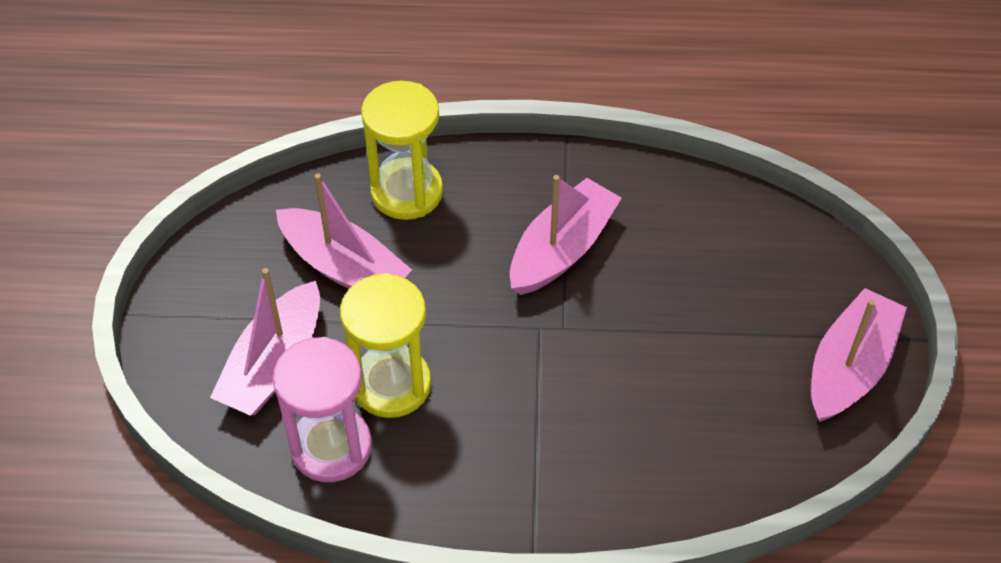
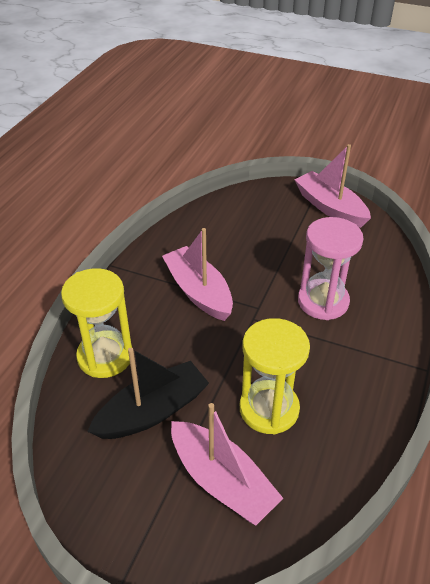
camera: 70 degrees left, 10 degrees down
(331, 447) = (311, 460): pink hourglass -> pink hourglass (323, 301)
(344, 267) = (152, 411): pink boat -> black boat

